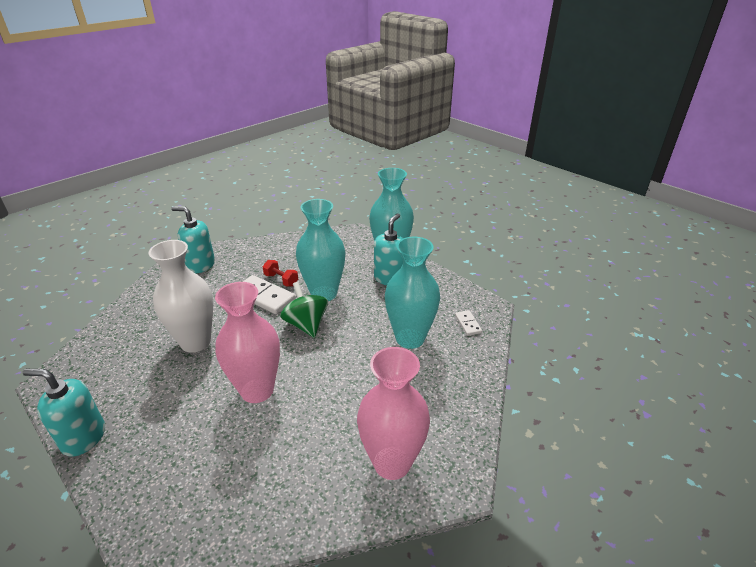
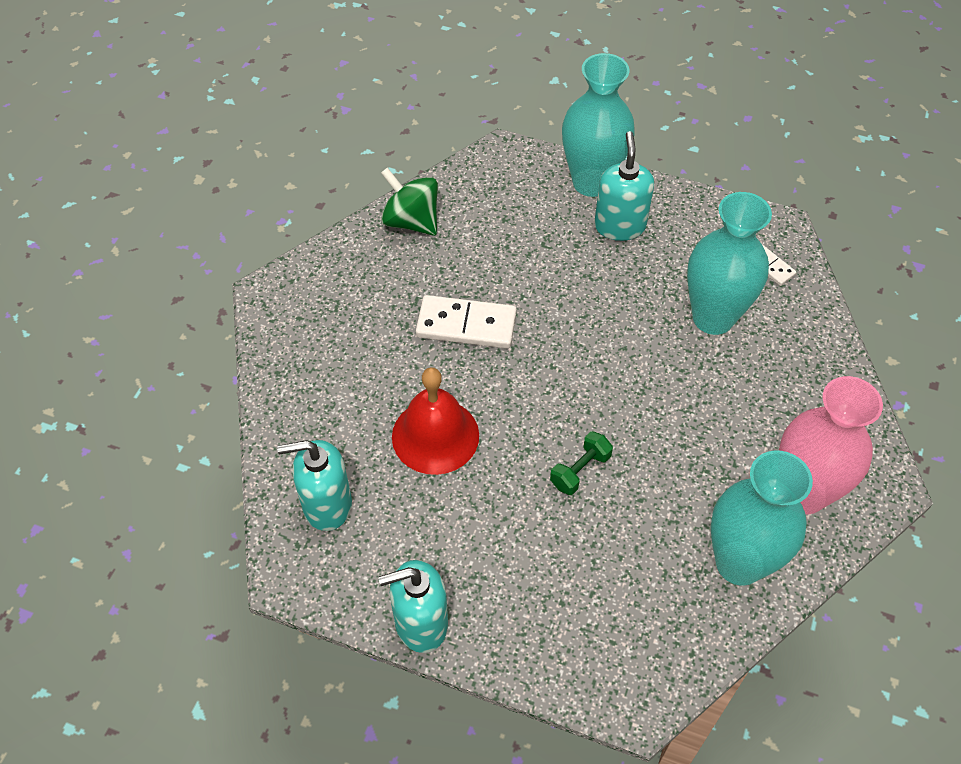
camera: 25 degrees left, 20 degrees up
(195, 342) = (435, 436): white vase -> red bell
(201, 265) = (317, 303): turquoise soap dispenser -> turquoise soap dispenser (327, 505)
(257, 390) = (580, 470): pink vase -> green dumbbell
(281, 280) = (466, 286): red dumbbell -> none
(306, 324) = (563, 348): green spinning top -> green spinning top (411, 221)
(324, 293) = (547, 287): turquoise vase -> turquoise vase (739, 563)

